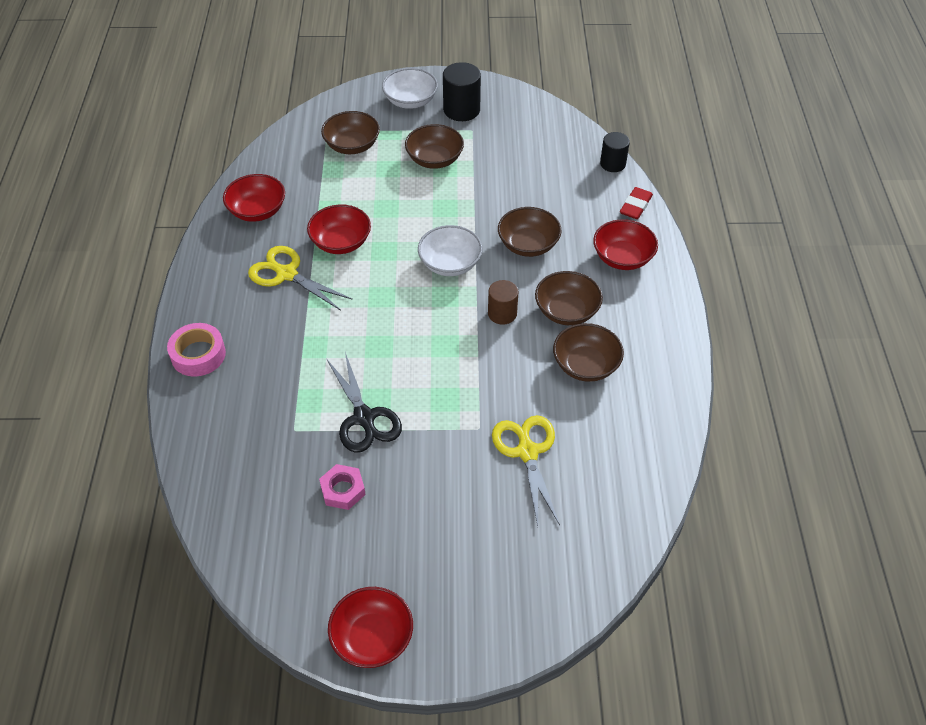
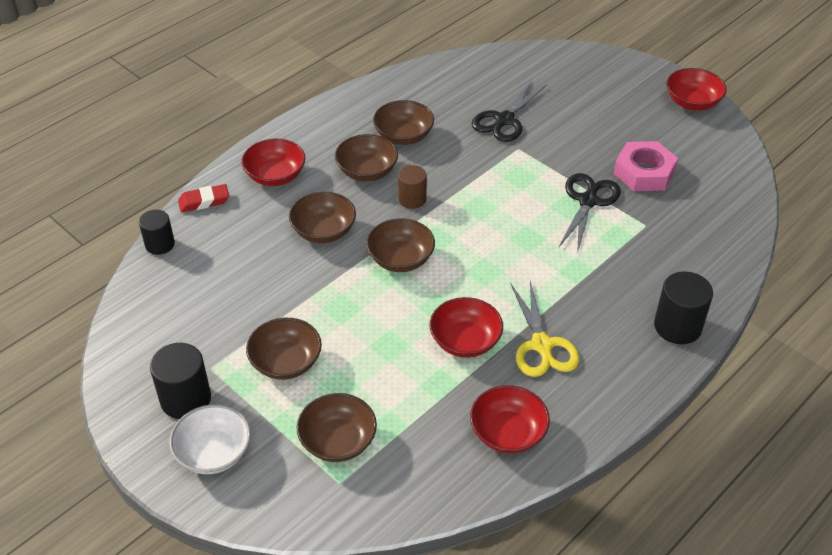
camera: 135 degrees left, 5 degrees down
(198, 355) = (677, 326): pink tape -> black cylinder
(343, 490) = (644, 172): pink nut -> pink nut, size x1.59
(450, 263) = (400, 259): white bowl -> brown bowl
(527, 451) = (504, 120): yellow scissors -> black scissors

